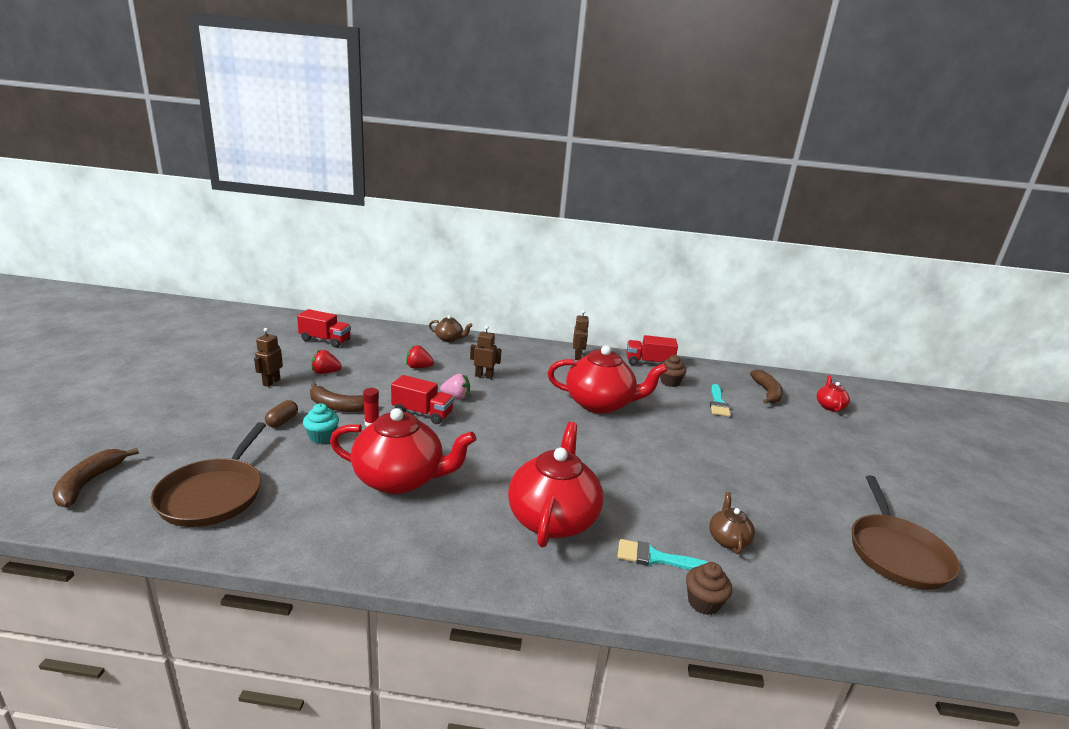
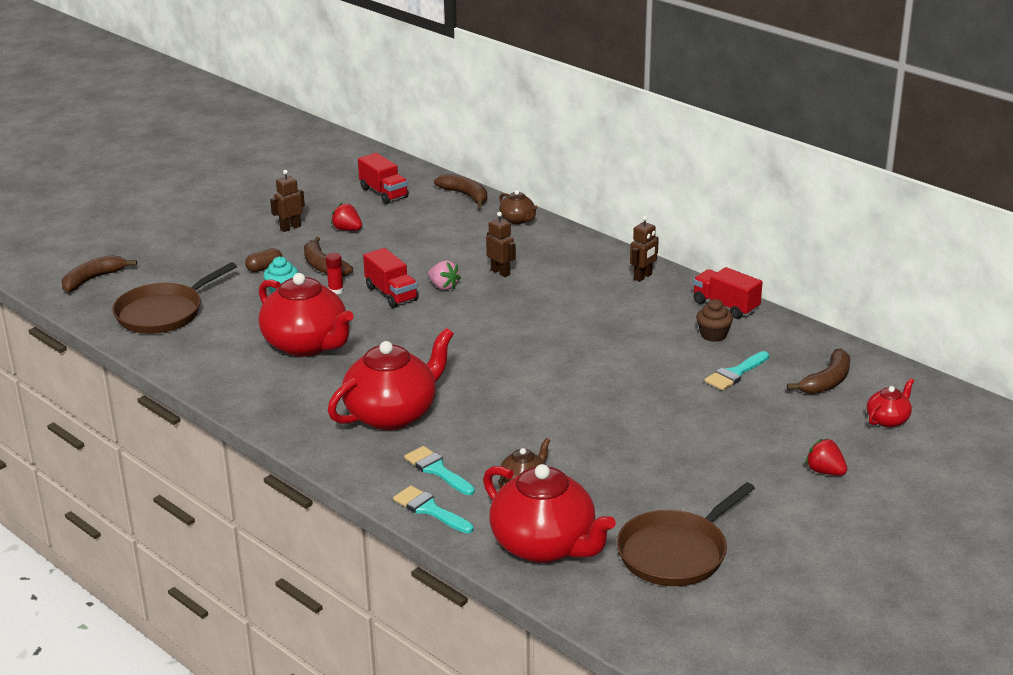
camera: 40 degrees right, 5 degrees up
(391, 330) = (465, 195): none -> brown banana
(418, 367) = (443, 246): red strawberry -> red strawberry (825, 471)
(600, 404) = (587, 335): red teapot -> red teapot (545, 546)
(703, 602) = (430, 509): brown cupcake -> turquoise brush

